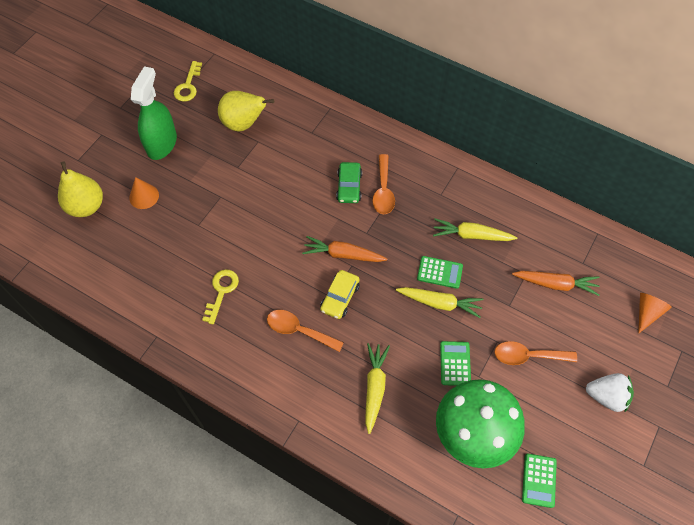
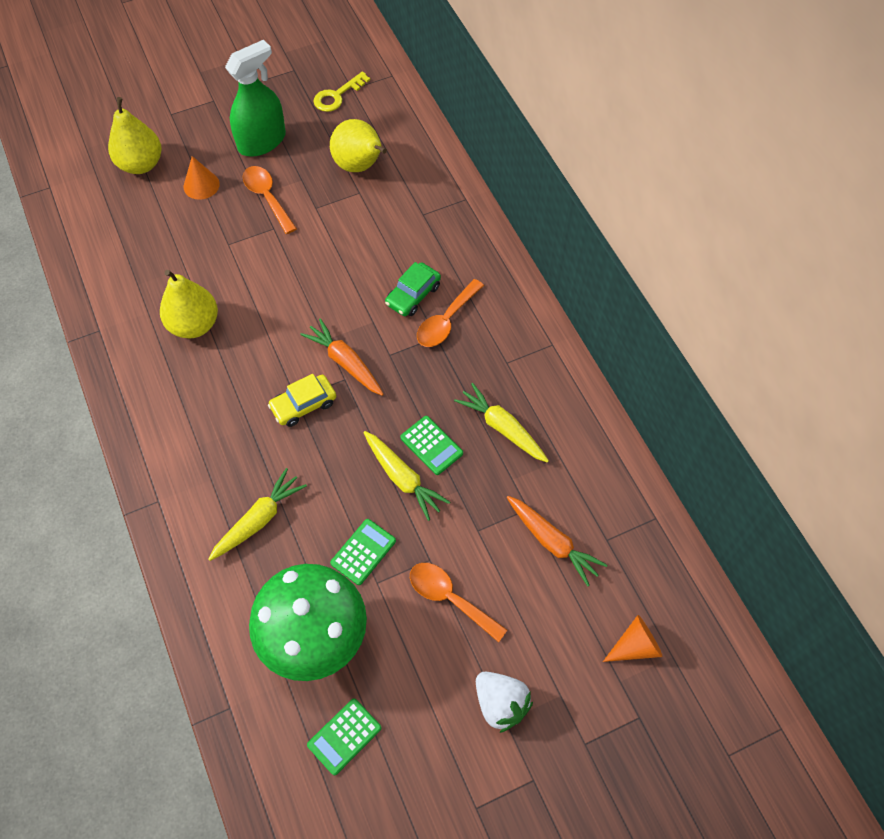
camera: 35 degrees right, 0 degrees up
(221, 291) = (194, 324): yellow key -> yellow pear
(299, 330) = (235, 412): orange spoon -> orange spoon (267, 198)

